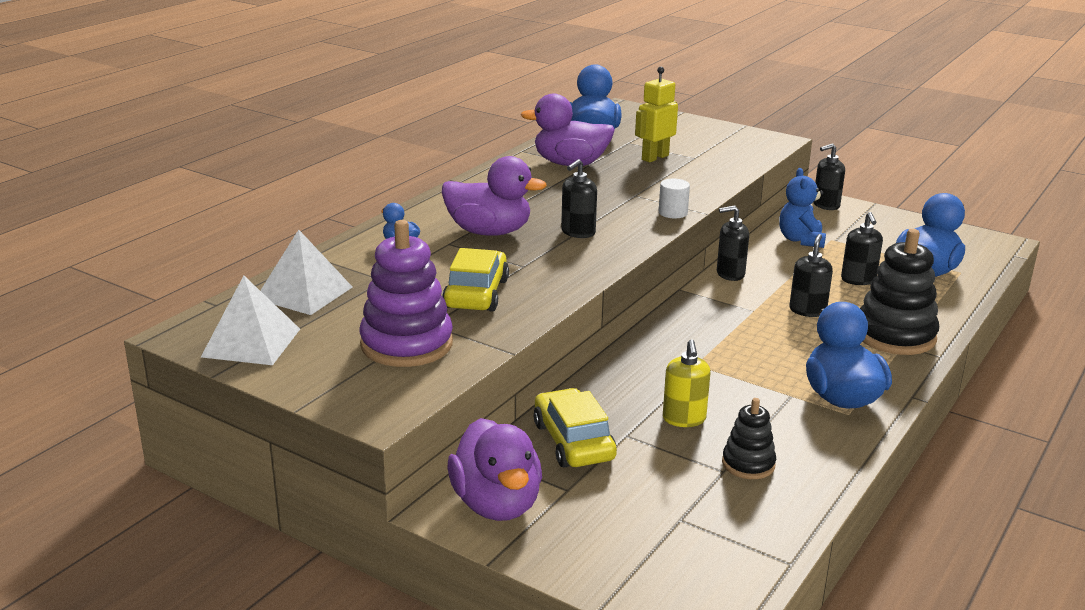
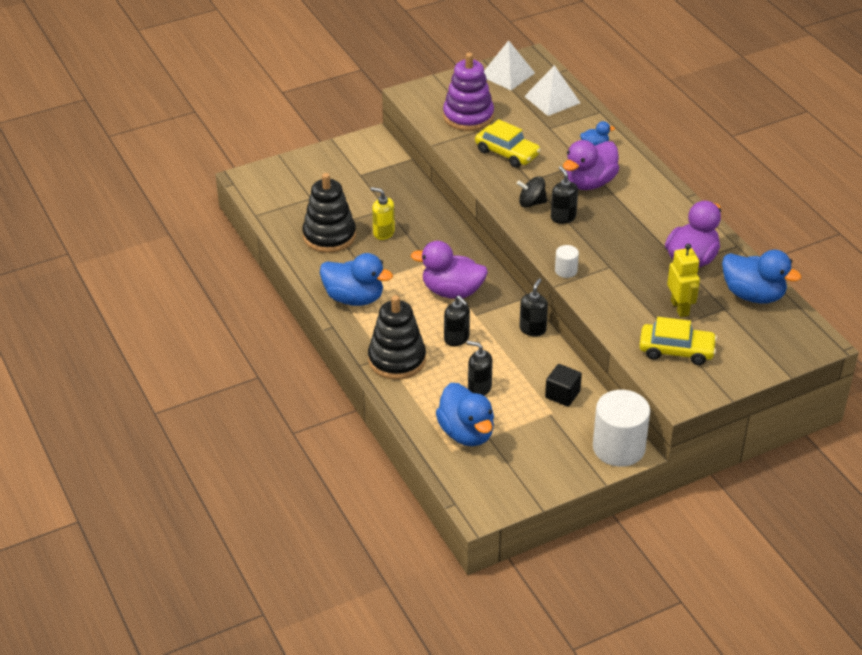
camera: 120 degrees right, 15 degrees up
(497, 504) = (367, 152): purple duck -> purple duck (452, 291)
(571, 255) = (531, 203): none -> black spinning top
(573, 441) = (395, 190): yellow car -> yellow car (676, 350)
(748, 464) = (329, 236): black stacking toy -> black stacking toy, size x1.81
(801, 240) = (562, 394): blue teddy bear -> black cube
(826, 205) = (618, 448): black soap dispenser -> white cylinder

